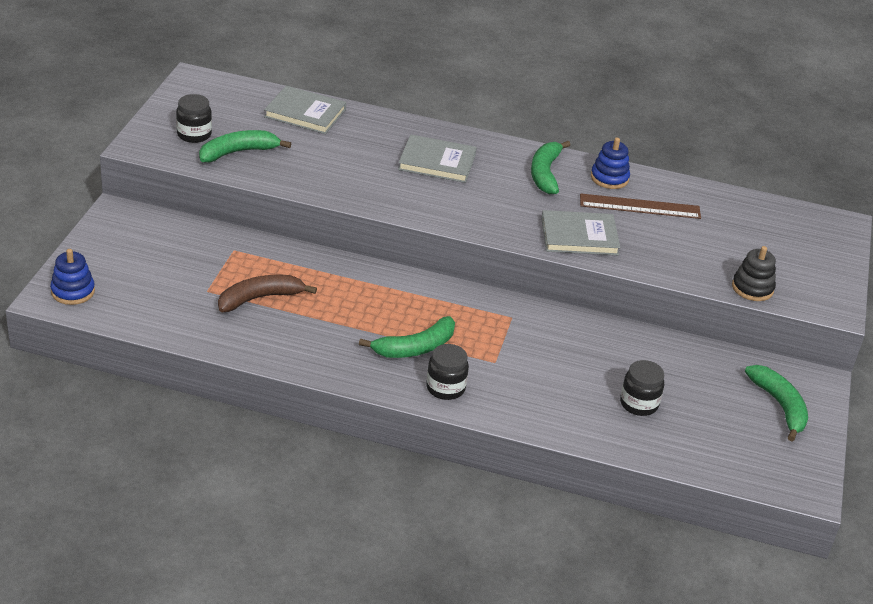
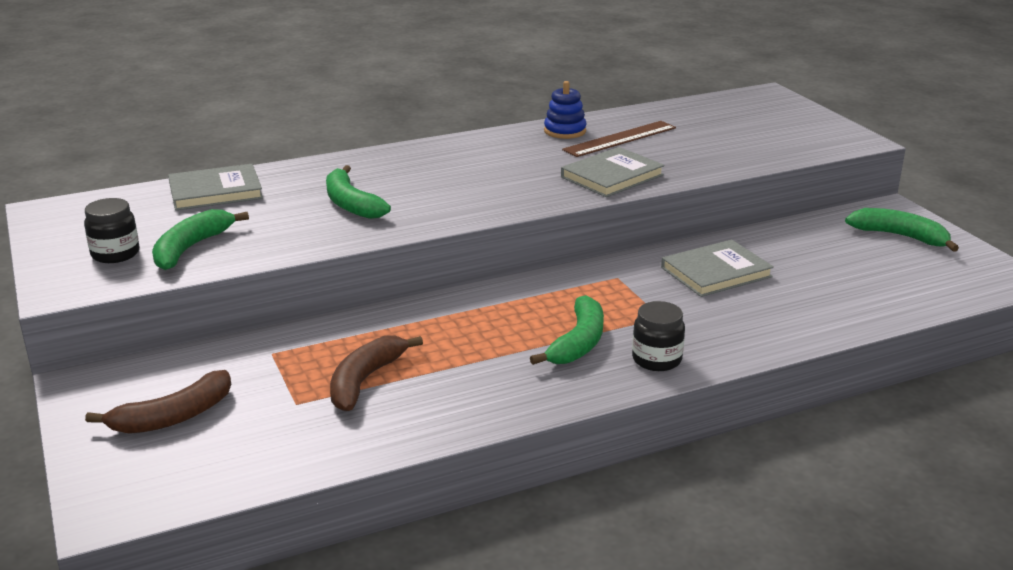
camera: 35 degrees left, 10 degrees down
(73, 291) = (129, 488): blue stacking toy -> none
(138, 261) = (173, 417): none -> brown banana
(437, 162) = (405, 176): grey book -> grey book (716, 272)
(545, 173) = (510, 148): green banana -> green banana (351, 204)
(639, 404) = (814, 287): black jar -> none
(752, 288) = (789, 153): black stacking toy -> none

